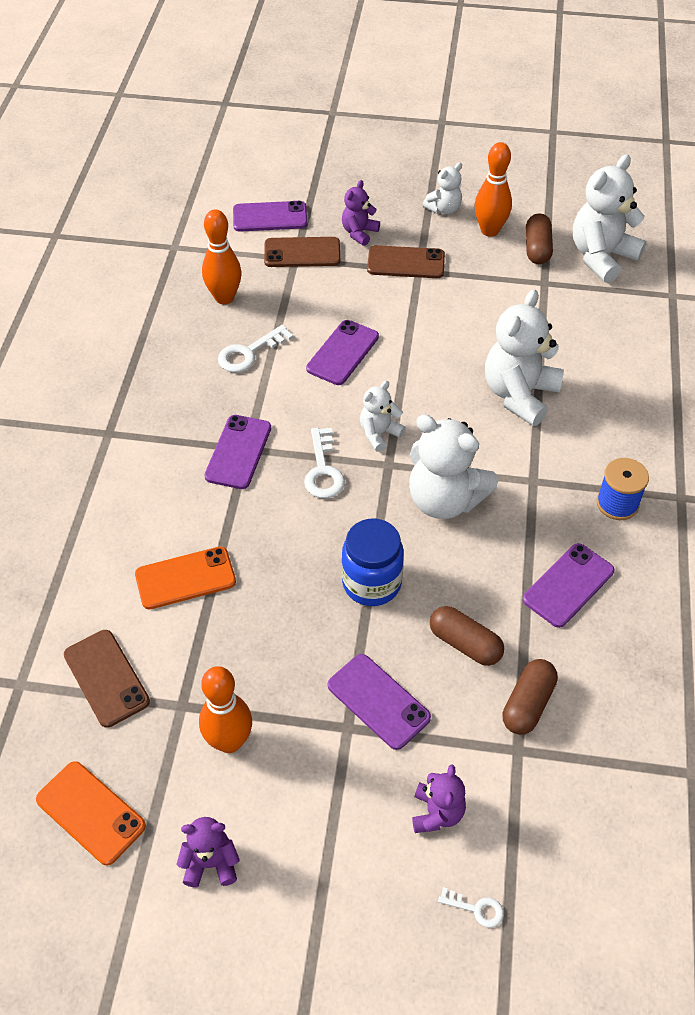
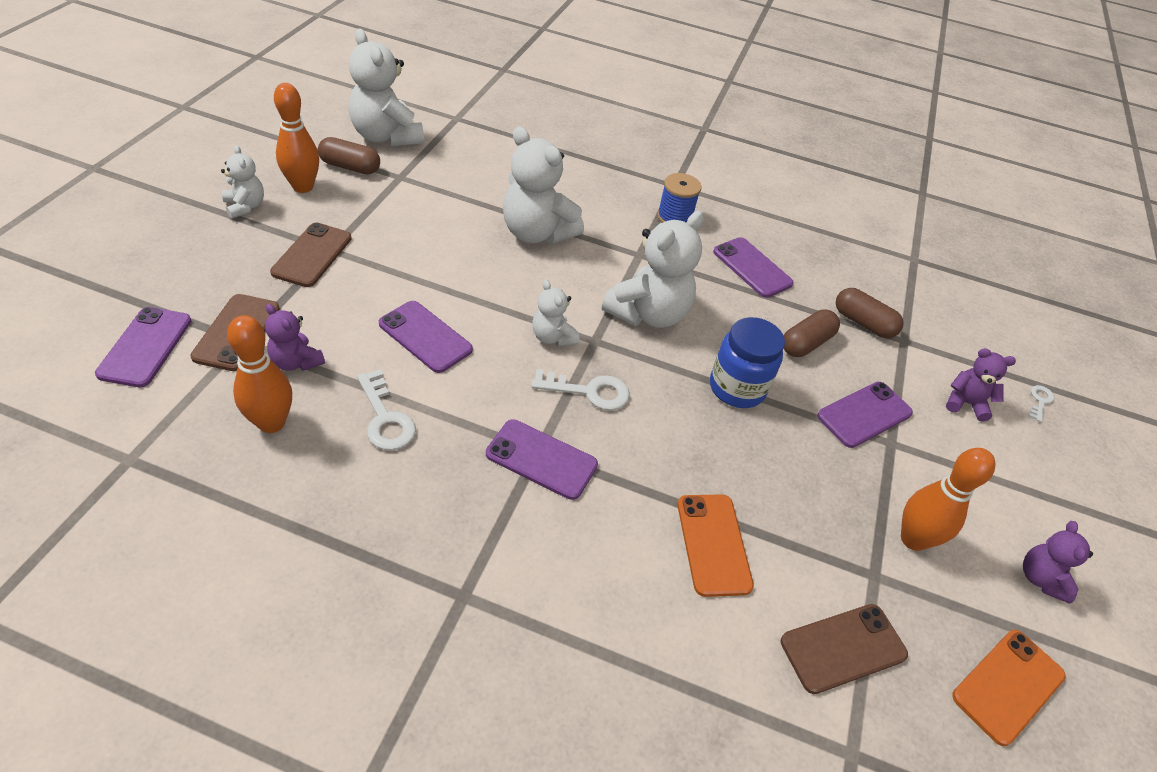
camera: 85 degrees left, 5 degrees down
(359, 233) = (236, 277): purple teddy bear -> purple teddy bear (296, 362)

